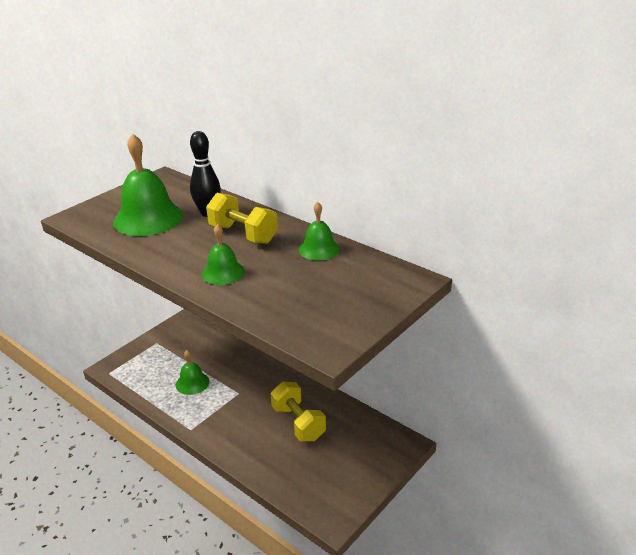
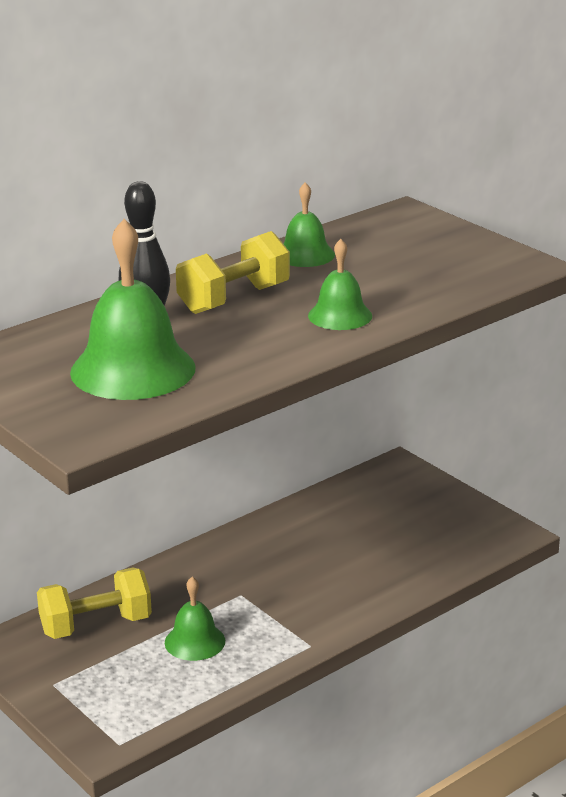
camera: 80 degrees left, 5 degrees down
(298, 423) = (330, 544): yellow dumbbell -> yellow dumbbell (96, 625)

